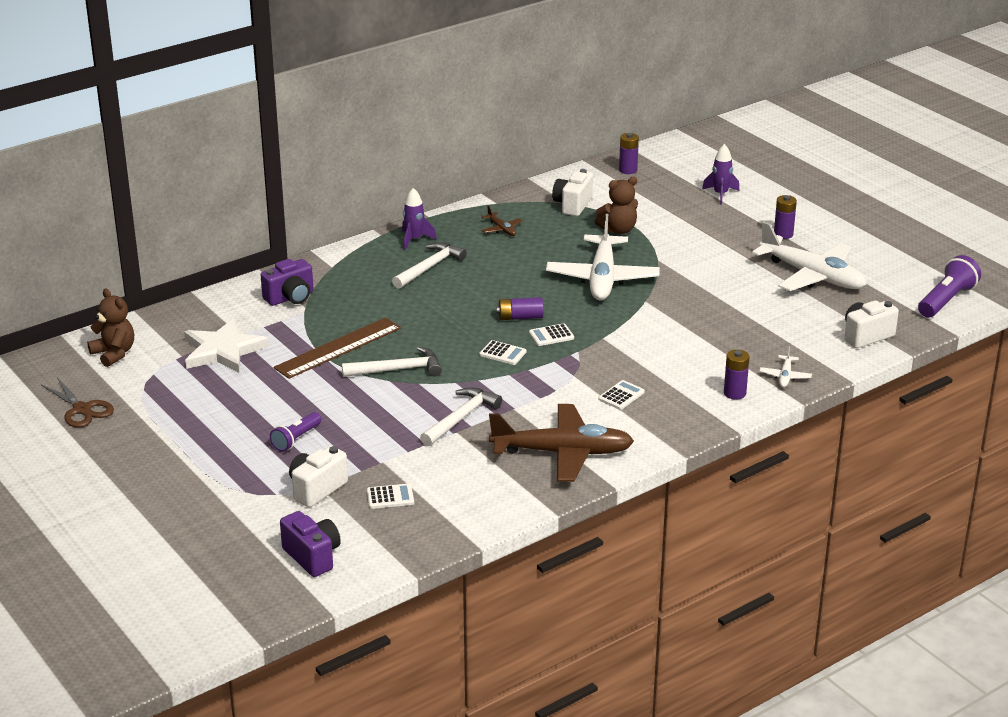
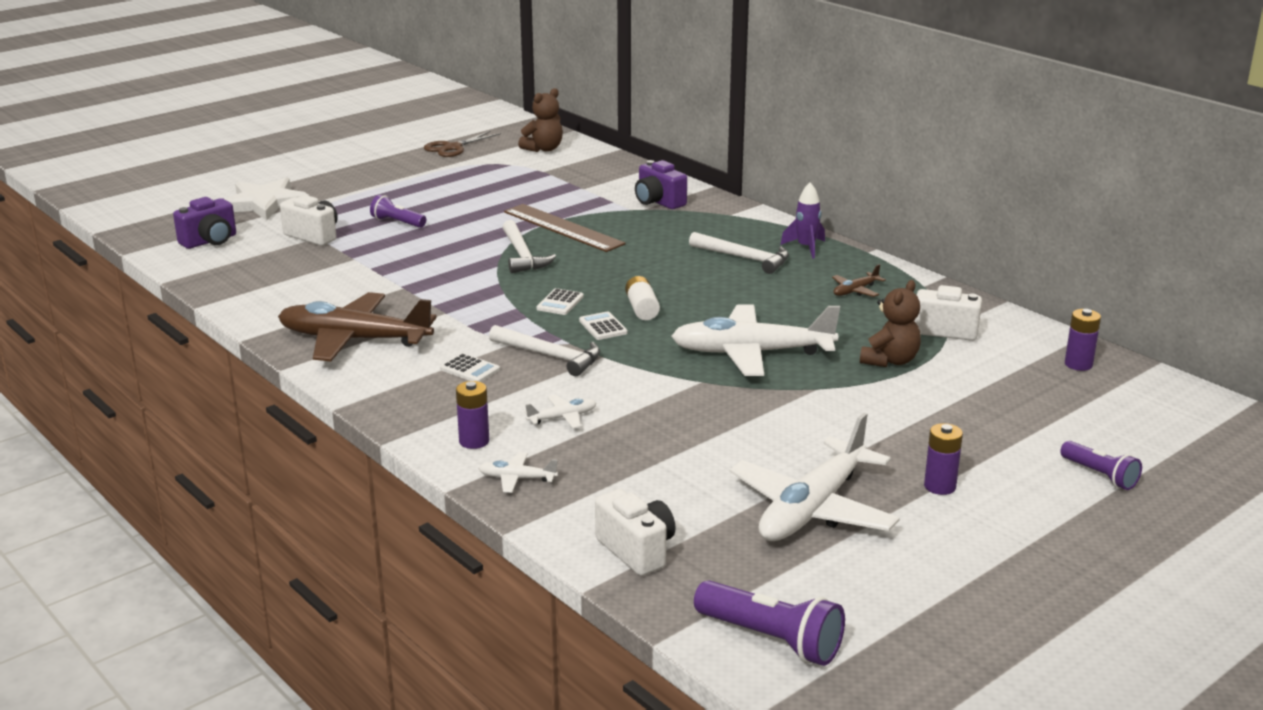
camera: 85 degrees right, 5 degrees down
(222, 350) = (553, 184): white star -> white star (265, 203)
(390, 497) = (293, 265): white calculator -> none
(461, 418) = (428, 288): white hammer -> white hammer (551, 356)
(520, 317) = (642, 309): purple battery -> white battery
(562, 453) = (354, 340): brown plane -> brown plane turned 105 degrees clockwise
(618, 230) = (890, 361): brown teddy bear -> brown teddy bear turned 120 degrees counterclockwise
(699, 357) = (562, 418): none -> white plane
(720, 194) = (1046, 435): purple rocket -> none
(767, 187) = (1100, 475): none -> purple flashlight

